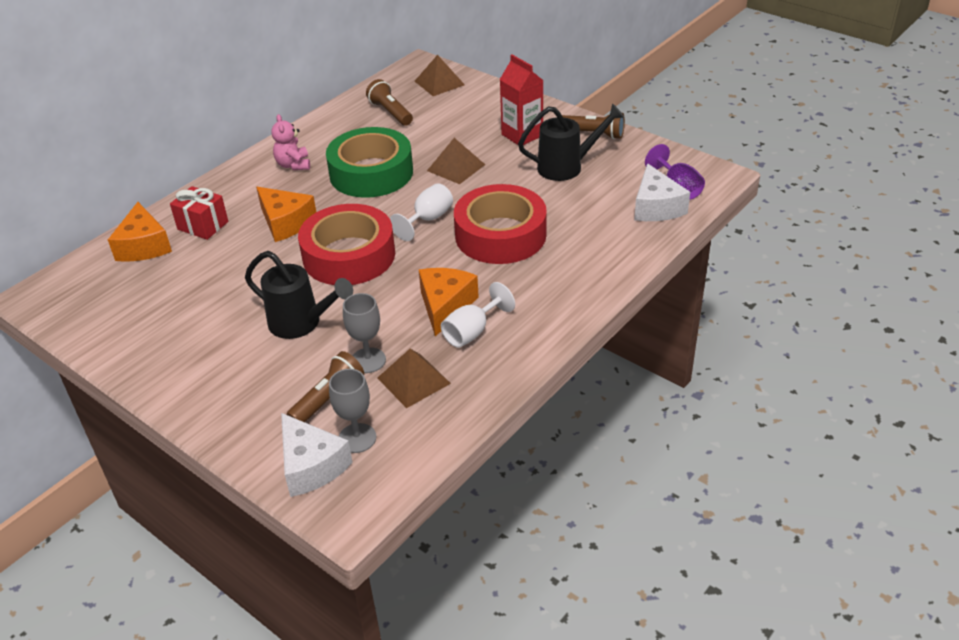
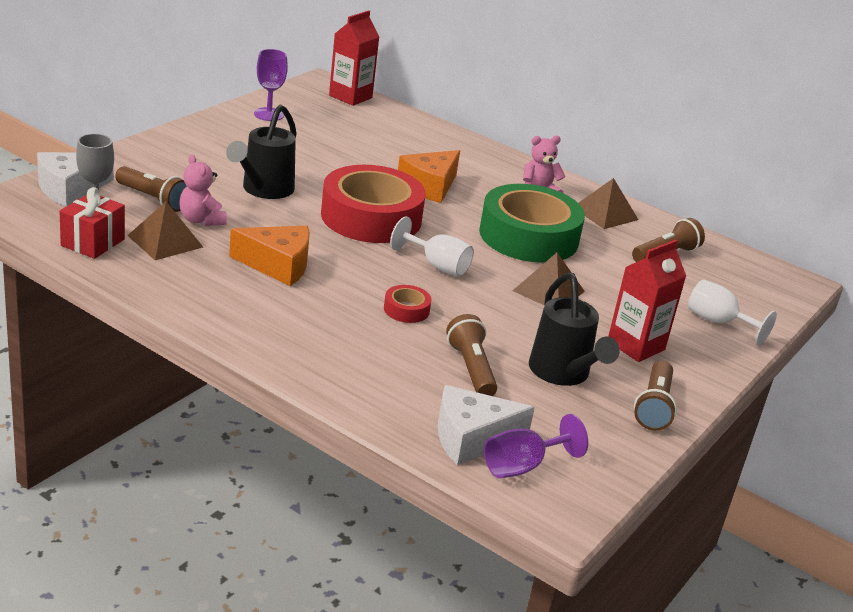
camera: 80 degrees right, 10 degrees down
(75, 275) = (350, 97): none -> red carton
(119, 331) = (269, 114): none -> purple goblet
(144, 246) = (391, 122): orange cheese -> none
(203, 225) = (424, 147): red gift -> red gift (93, 242)
(368, 360) = (201, 220): grey goblet -> pink teddy bear
(439, 83) = (752, 293): brown pyramid -> brown pyramid (605, 213)
(472, 332) = (231, 278): white goblet -> white goblet (718, 322)
(500, 235) = (406, 310): red tape -> red tape, size x0.41
(573, 205) = (471, 369): none -> brown flashlight

